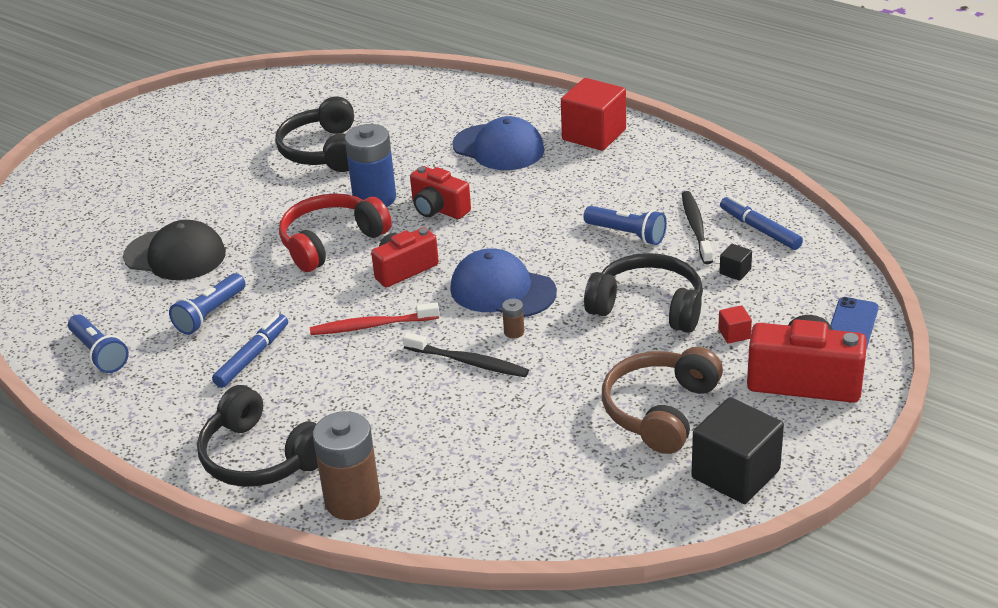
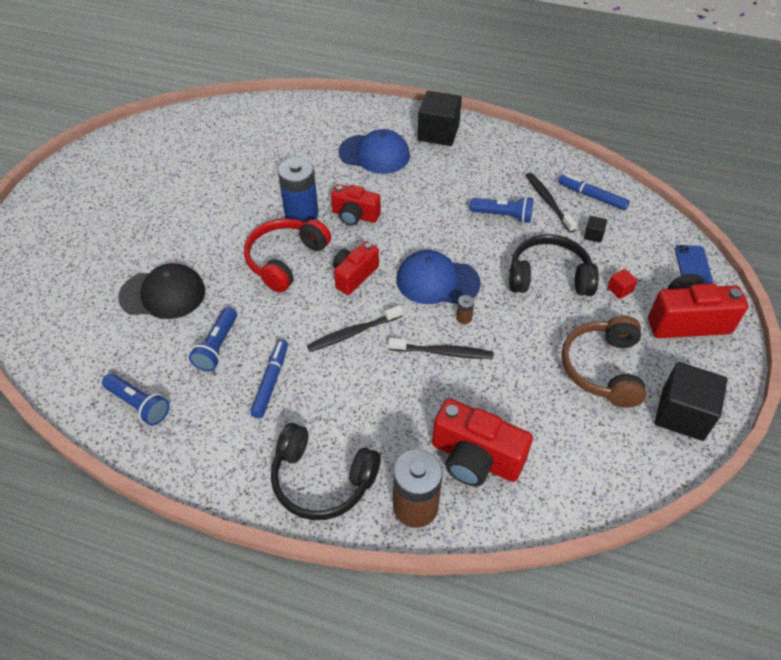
camera: 20 degrees left, 15 degrees up
(323, 151) = (241, 176): black headphones -> none
(372, 326) = (353, 333): red toothbrush -> black toothbrush
(448, 470) = (475, 458): none -> red camera
(594, 135) = (438, 133): red cube -> black cube

